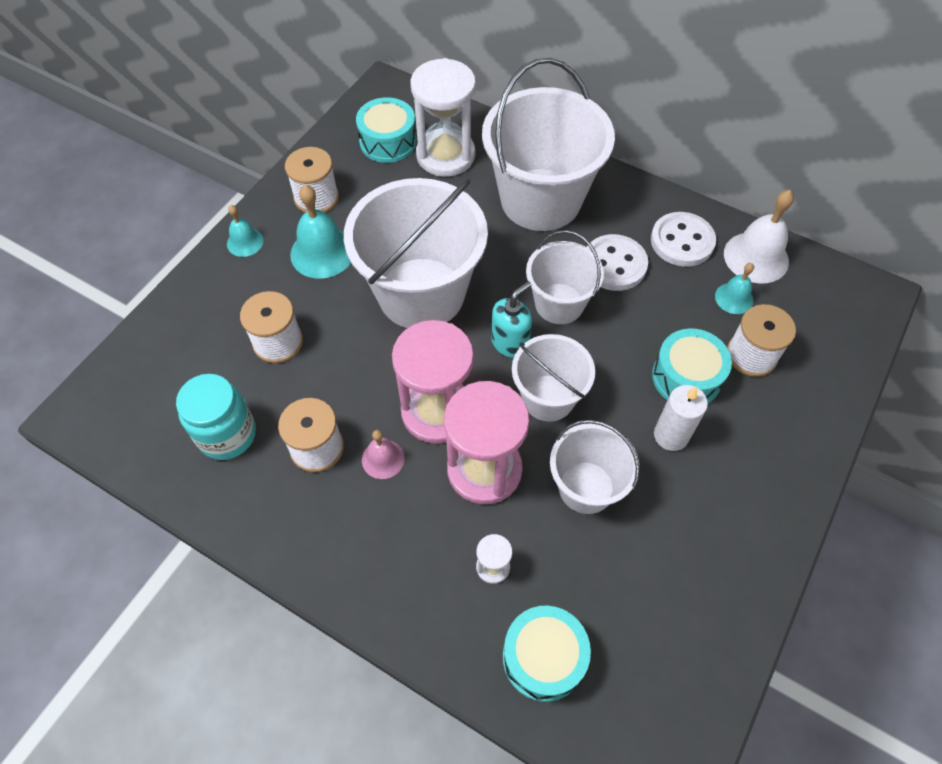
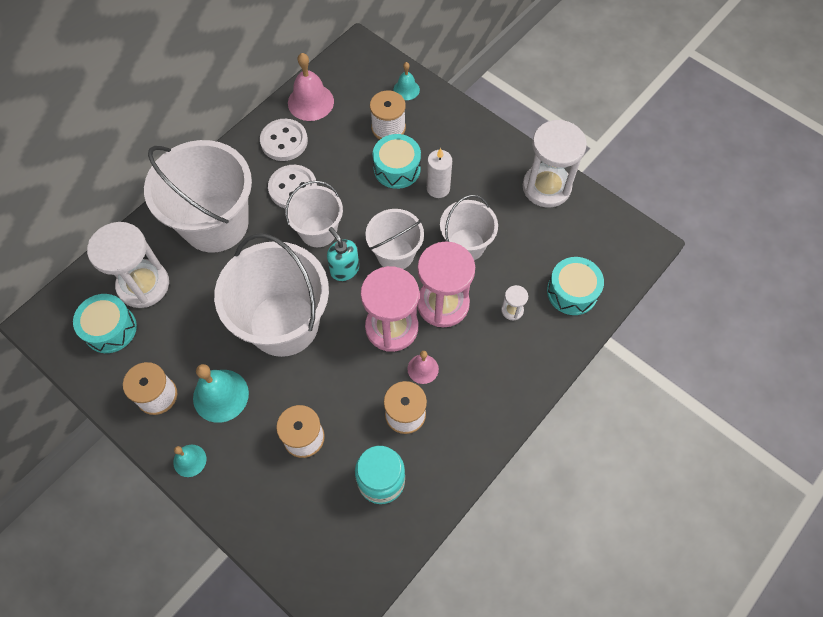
camera: 80 degrees left, 5 degrees up
(727, 596) = (546, 187): none -> white hourglass
(734, 298) = (341, 124): turquoise bell -> turquoise bell (406, 89)
(756, 257) = (310, 102): white bell -> pink bell

